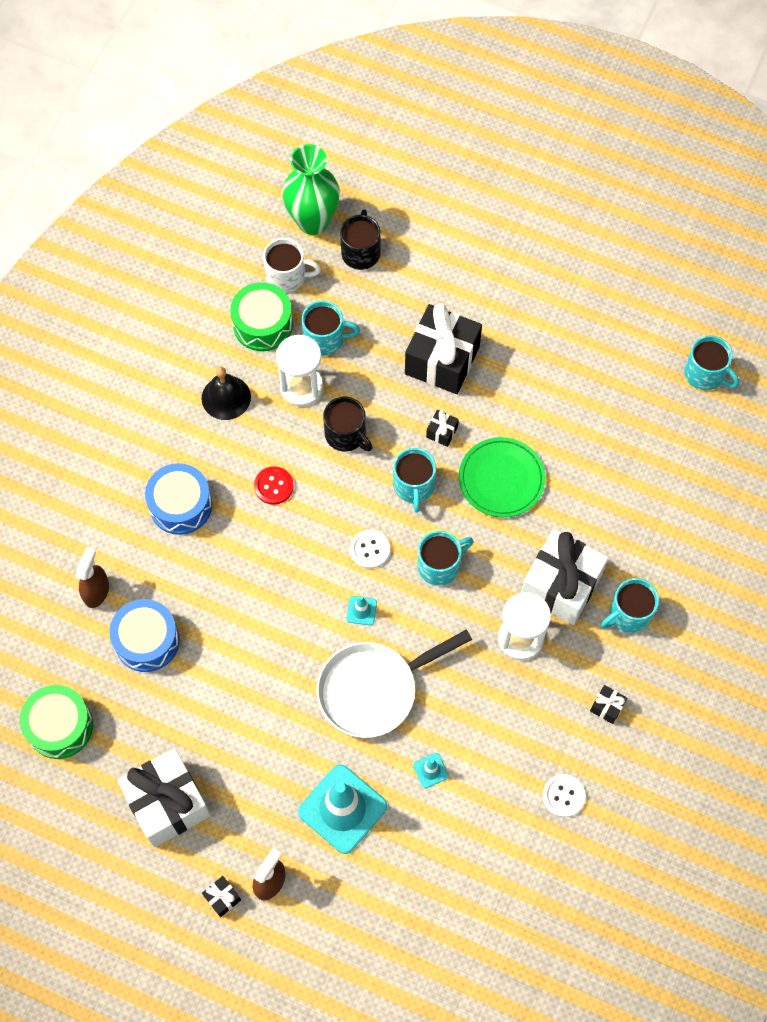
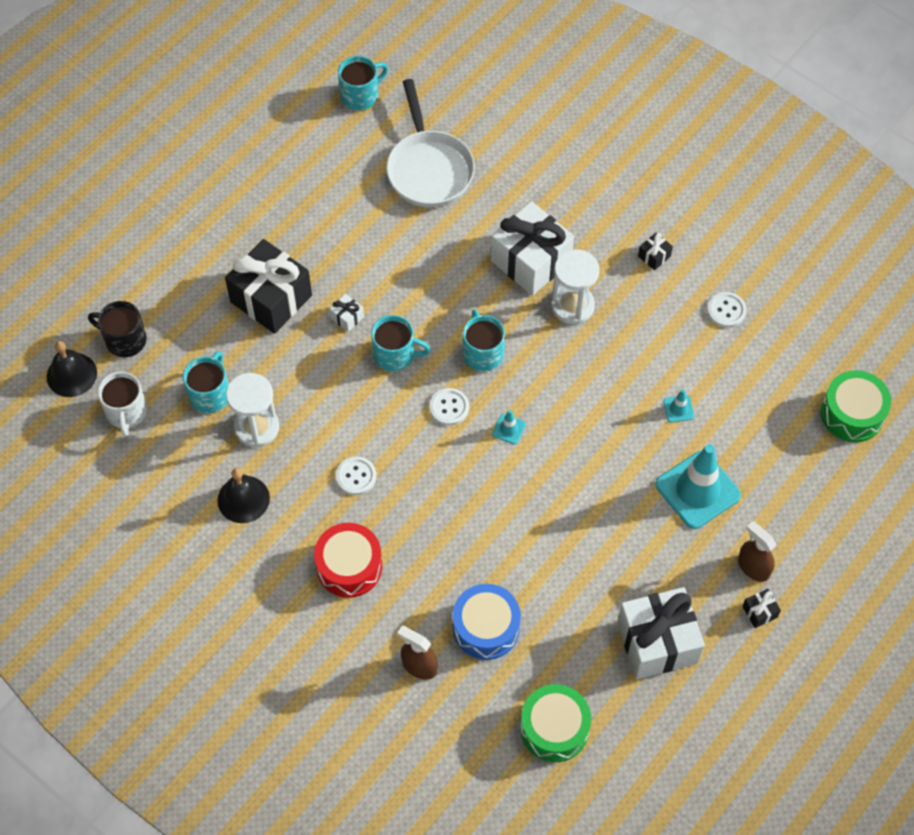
camera: 75 degrees left, 5 degrees down
(180, 505) = (349, 566): blue drum -> red drum
(263, 324) = (173, 447): green drum -> green drum (852, 414)
(273, 486) = (356, 476): red button -> white button
(287, 276) = (126, 412): white mug -> white mug turned 150 degrees clockwise
(313, 221) = (71, 374): green vase -> black bell
(346, 435) = (322, 399): black mug -> none
(373, 689) = (589, 437): white pan -> white pan (429, 169)
(442, 432) = (347, 317): black gift -> white gift
(501, 479) = (412, 281): green plate -> none
(629, 614) = (572, 216): turquoise mug -> none

